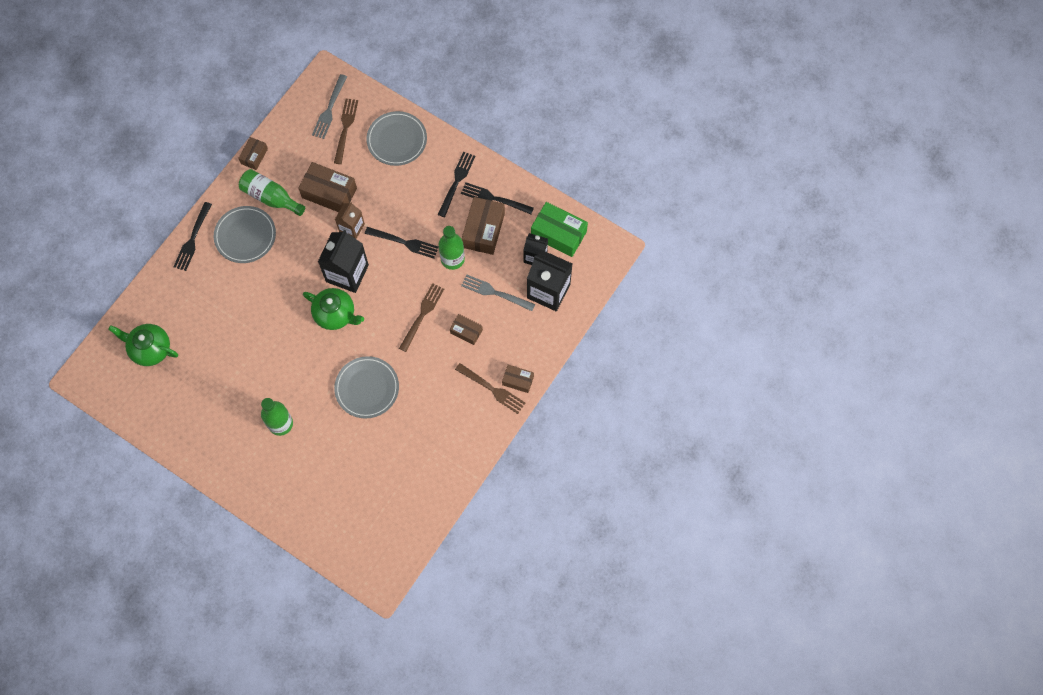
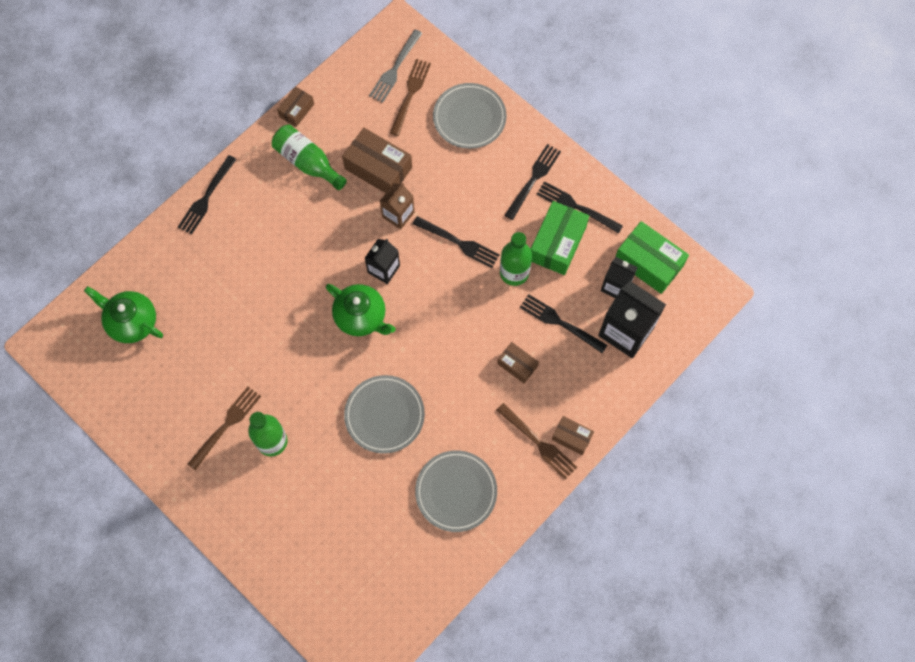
camera: 10 degrees right, 0 degrees up
(245, 236) = (269, 204): grey plate -> grey plate (456, 491)
(347, 273) = (383, 269): black carton -> black carton, size x0.59
(422, 315) = (466, 335): brown fork -> brown fork (226, 425)
(483, 230) = (557, 243): brown box -> green box
(495, 293) = (560, 323): grey fork -> black fork

